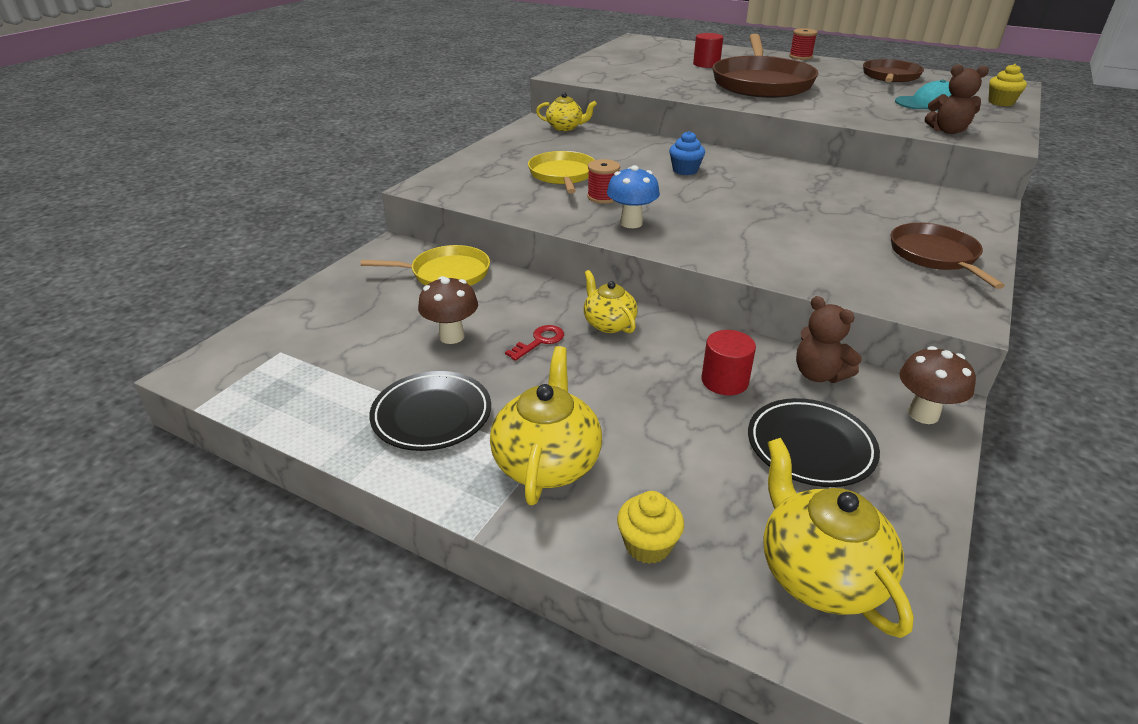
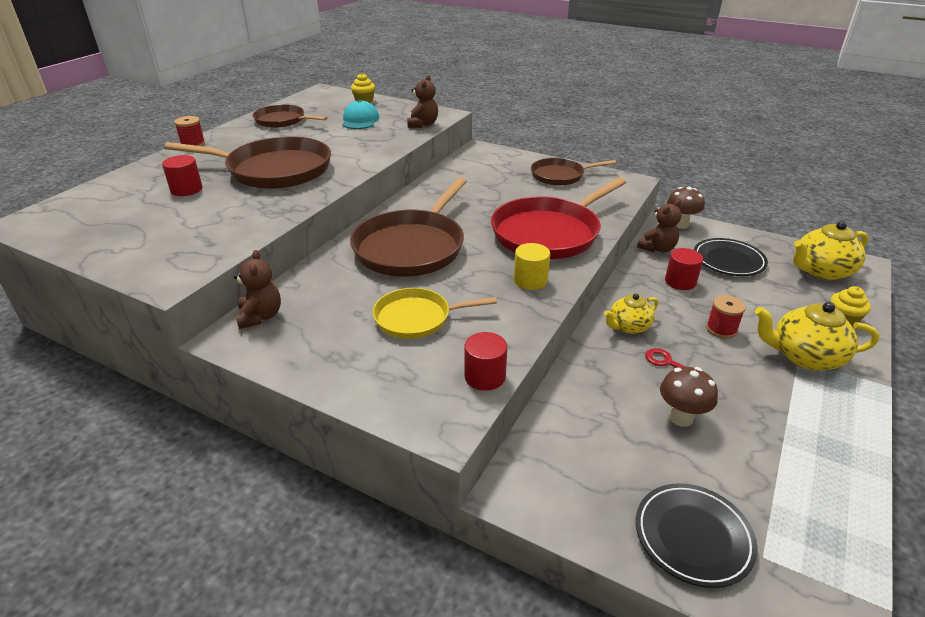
camera: 90 degrees left, 0 degrees up
(432, 415) = (792, 418): black plate -> black plate (693, 537)
(446, 273) = (567, 434): yellow pan -> none
(479, 200) = (485, 376): none -> red cylinder
(565, 127) = (260, 316): yellow teapot -> brown teddy bear
(603, 197) = (475, 294): red spool -> red spool (721, 329)
(631, 223) = (530, 280): blue mushroom -> yellow cylinder
(685, 170) = (411, 247): blue cupcake -> brown pan
(744, 238) = (549, 233): none -> red pan

